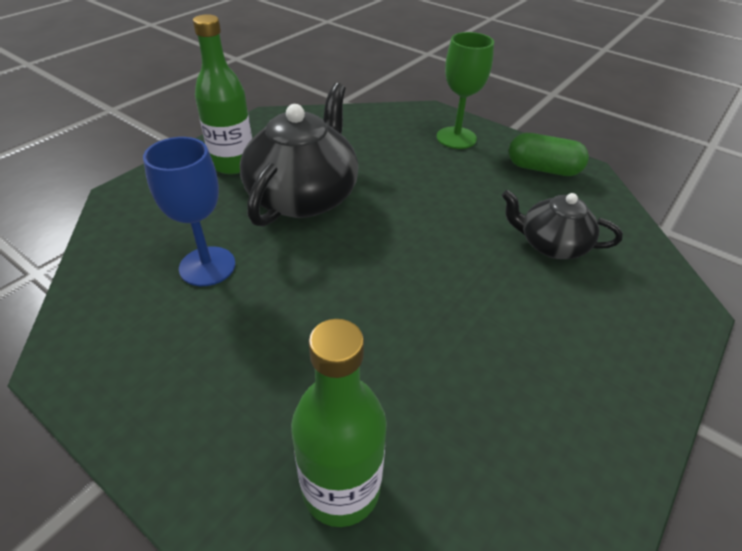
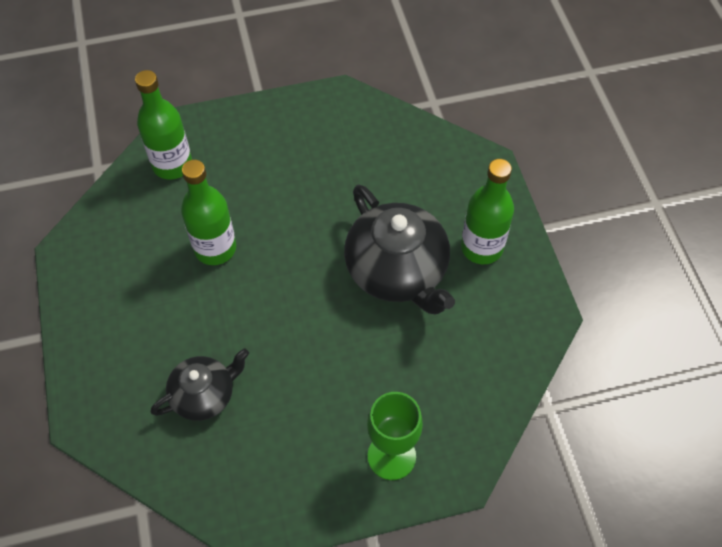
camera: 130 degrees right, 15 degrees up
(207, 266) = (365, 179): blue goblet -> none
(415, 336) = (215, 248): none -> green bottle
(543, 169) = (284, 488): green capsule -> none

